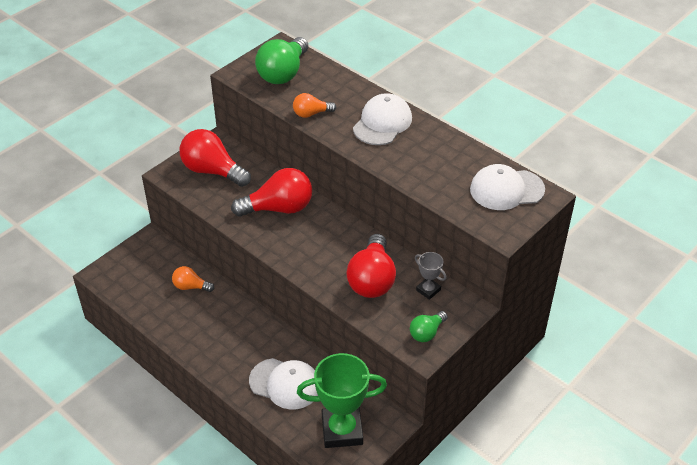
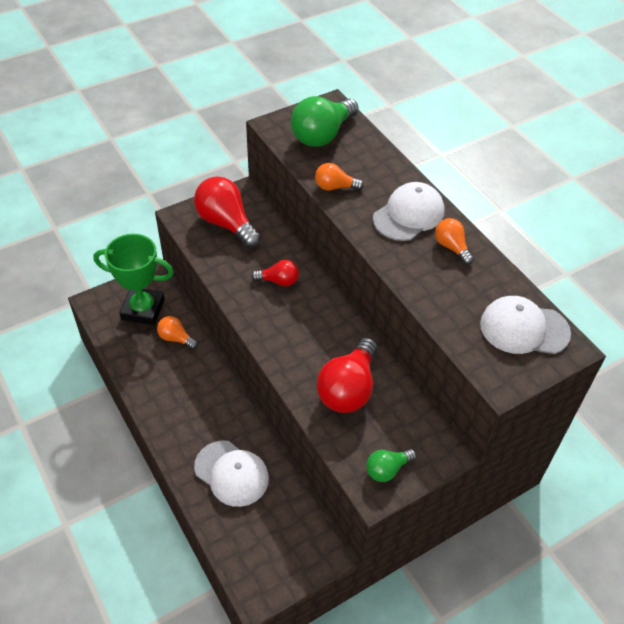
camera: 15 degrees right, 5 degrees up
(279, 208) = (278, 281): red light bulb -> red light bulb, size x0.53
(342, 430) = (272, 545): green trophy -> green trophy (143, 309)
(427, 140) = (451, 247): none -> orange light bulb
(428, 290) = (406, 417): grey trophy -> none

